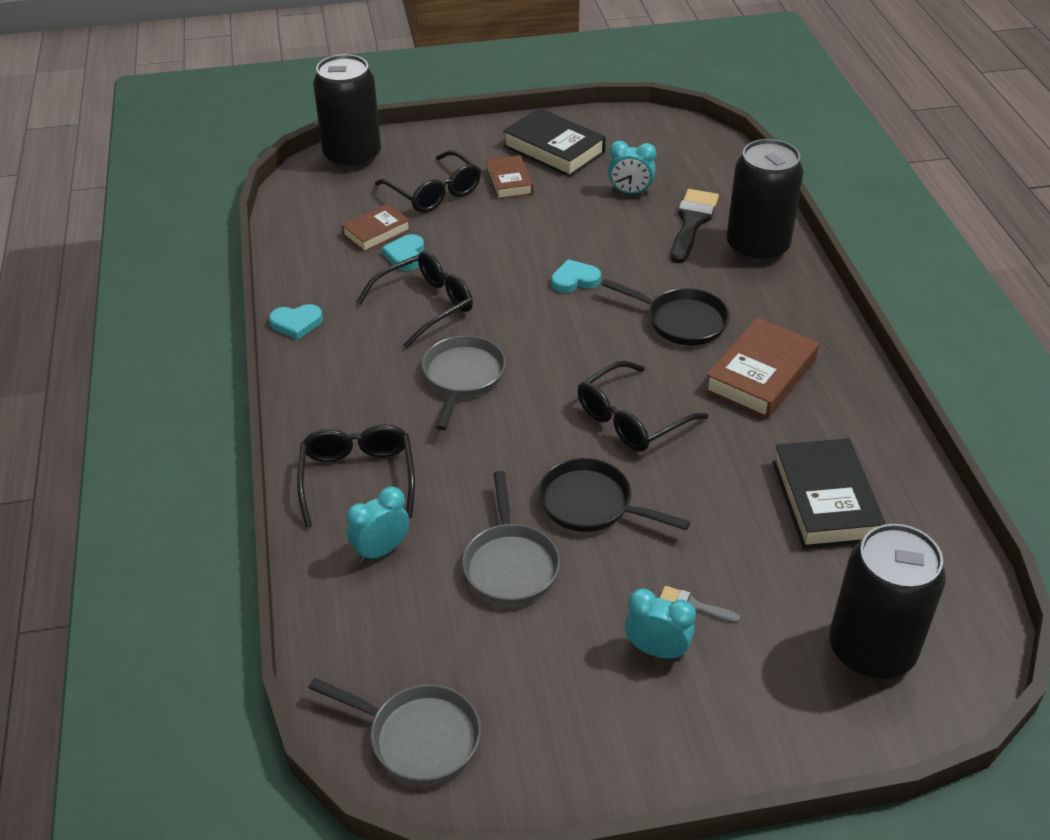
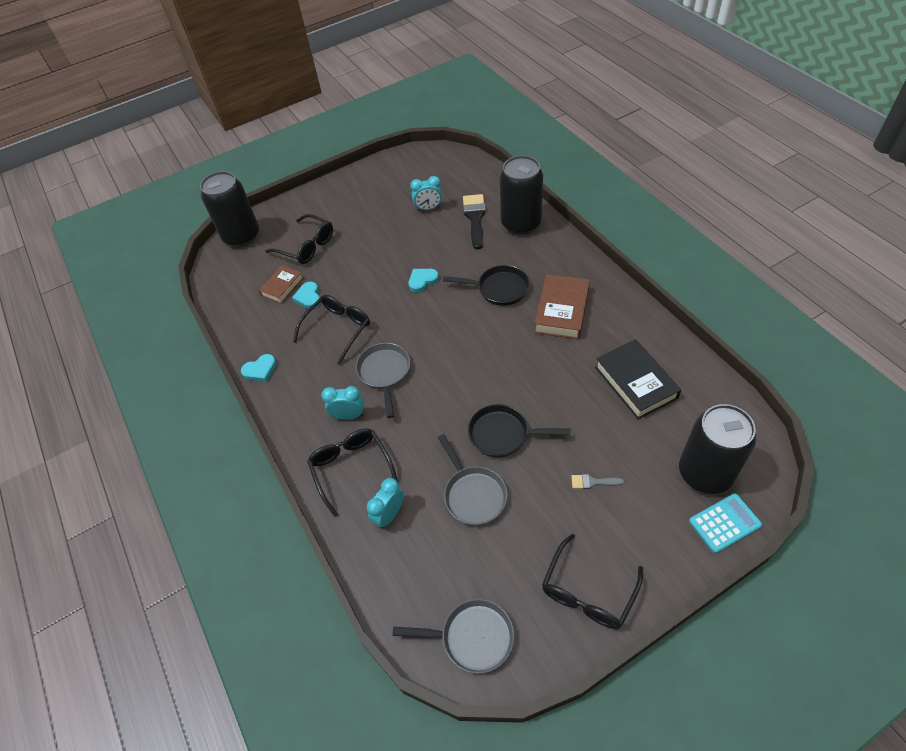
camera: 15 degrees left, 10 degrees up
(509, 181) = (350, 223): brown book -> none
(554, 149) = (368, 192): black book -> none
(631, 419) = (500, 367): black glasses -> black glasses (588, 592)
(657, 650) = (586, 520): turquoise clock -> turquoise clock (348, 415)
(867, 724) = (724, 523): none -> turquoise calculator

